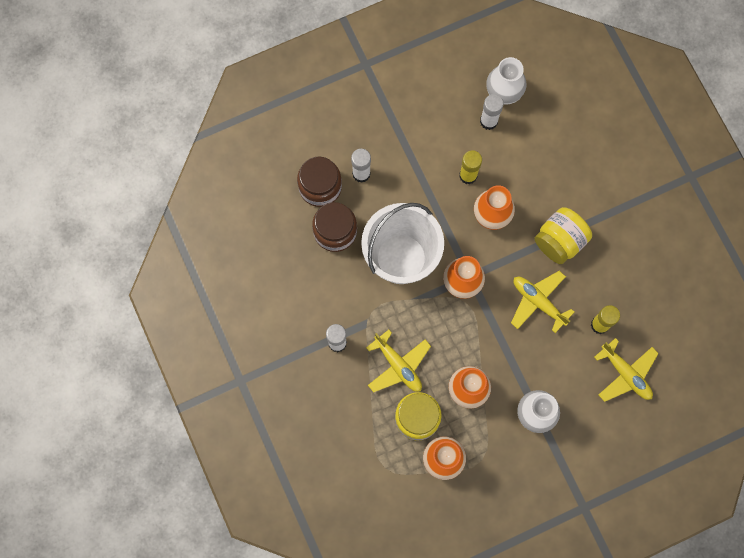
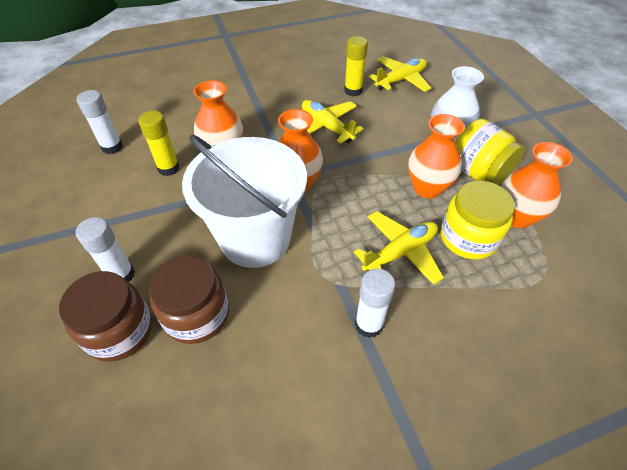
camera: 85 degrees left, 25 degrees down
(503, 93) = (86, 134): white vase -> none
(538, 302) = (326, 127): yellow plane -> yellow plane turned 90 degrees clockwise
(559, 241) = (264, 108): yellow jar -> yellow jar (478, 173)

